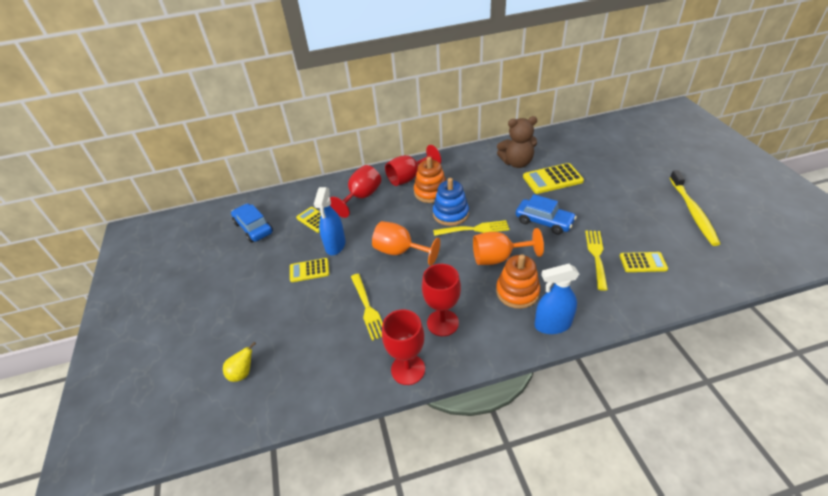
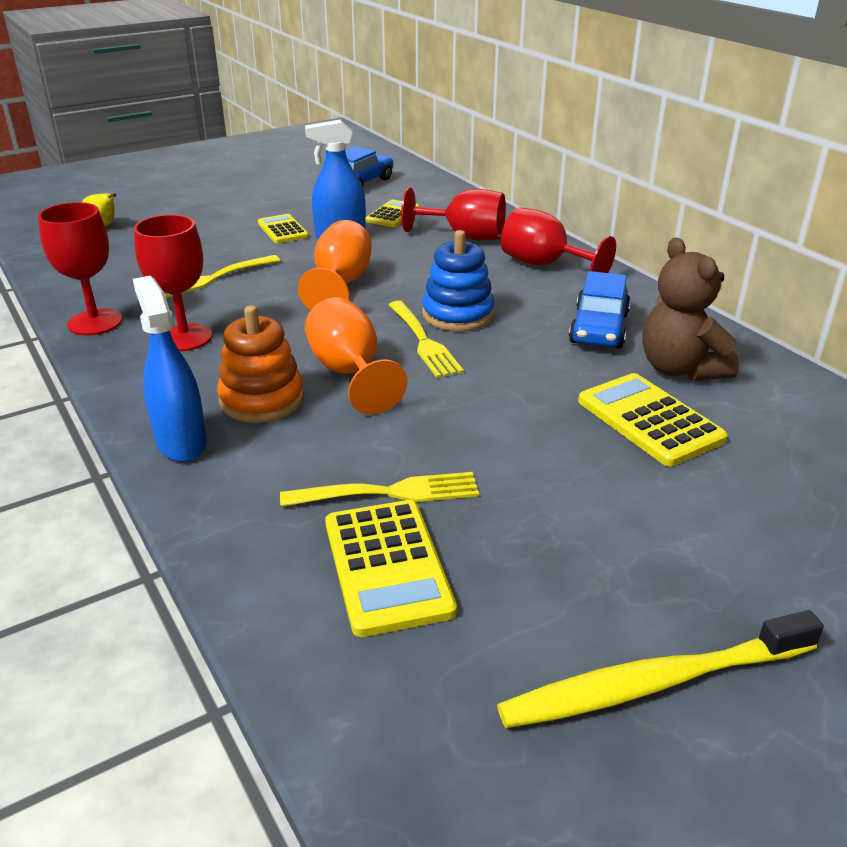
camera: 70 degrees right, 10 degrees down
(431, 192) = (512, 289): orange stacking toy -> none
(544, 221) = (481, 417): blue car -> blue car (599, 328)
(643, 262) = (387, 566): yellow calculator -> yellow calculator, size x1.56

